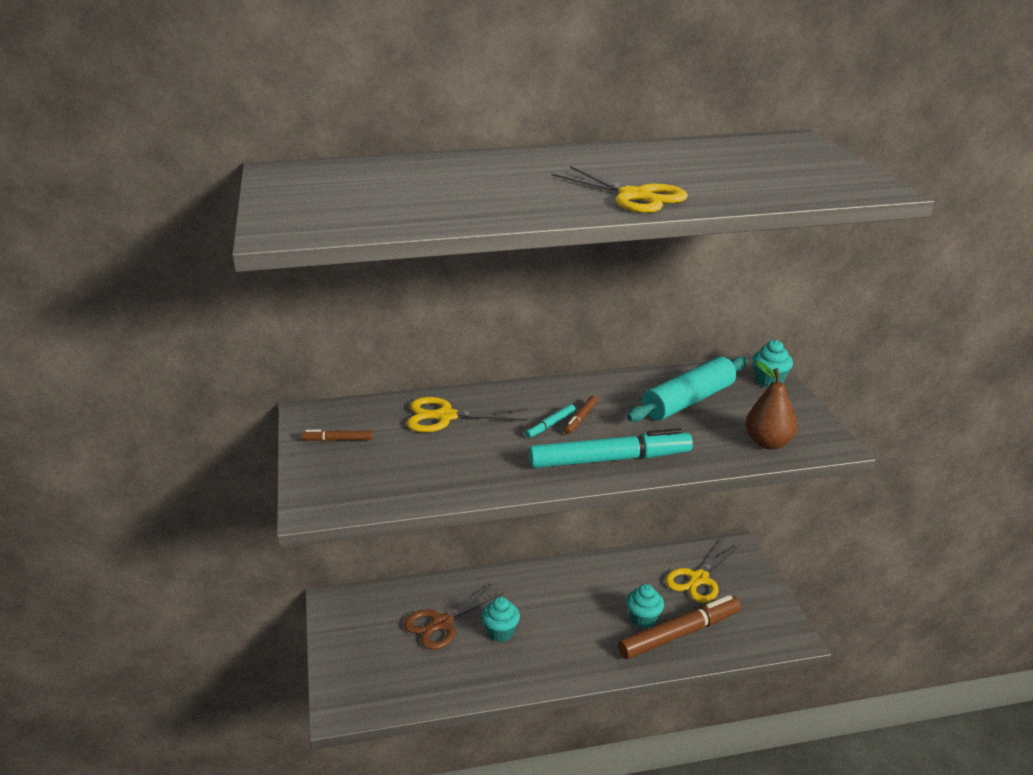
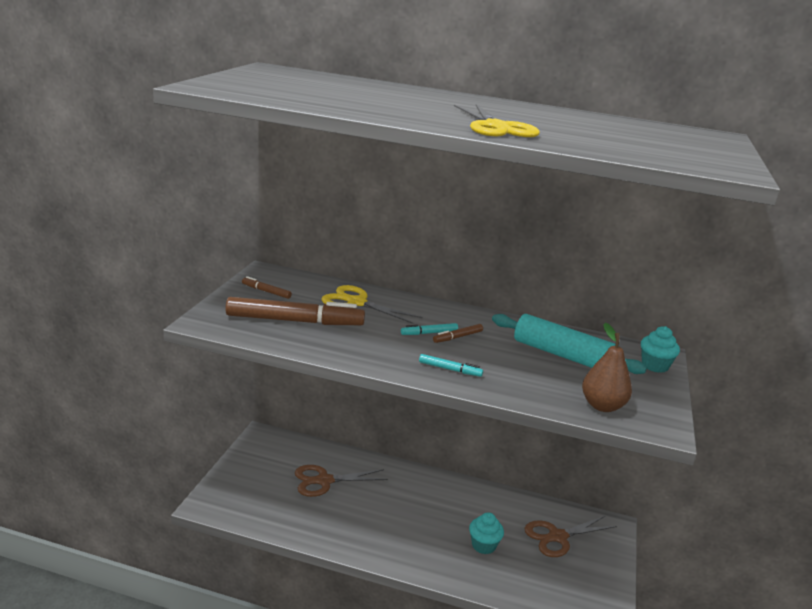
camera: 25 degrees right, 5 degrees down
(500, 632) = (362, 505): turquoise cupcake -> none
(610, 459) = (450, 369): turquoise marker -> turquoise marker, size x0.44
(679, 634) = (505, 570): brown marker -> brown marker (295, 321)
(688, 401) = (563, 355): turquoise rolling pin -> turquoise rolling pin turned 45 degrees clockwise
(699, 579) = (558, 537): yellow scissors -> brown scissors

